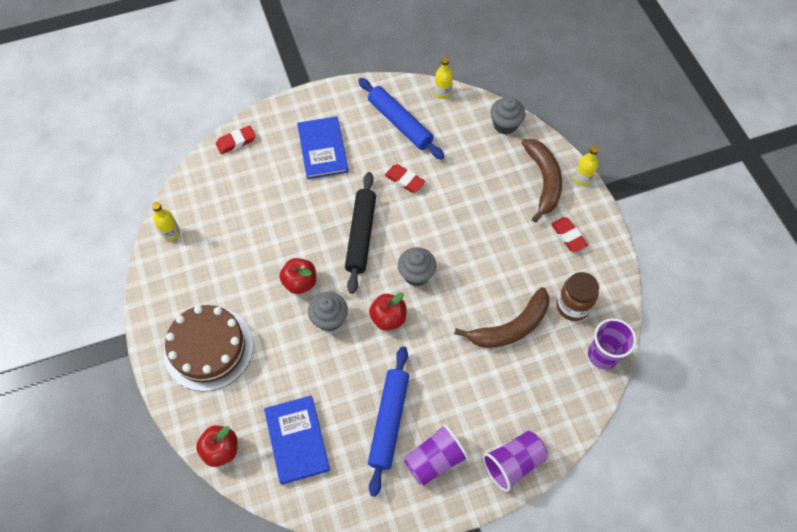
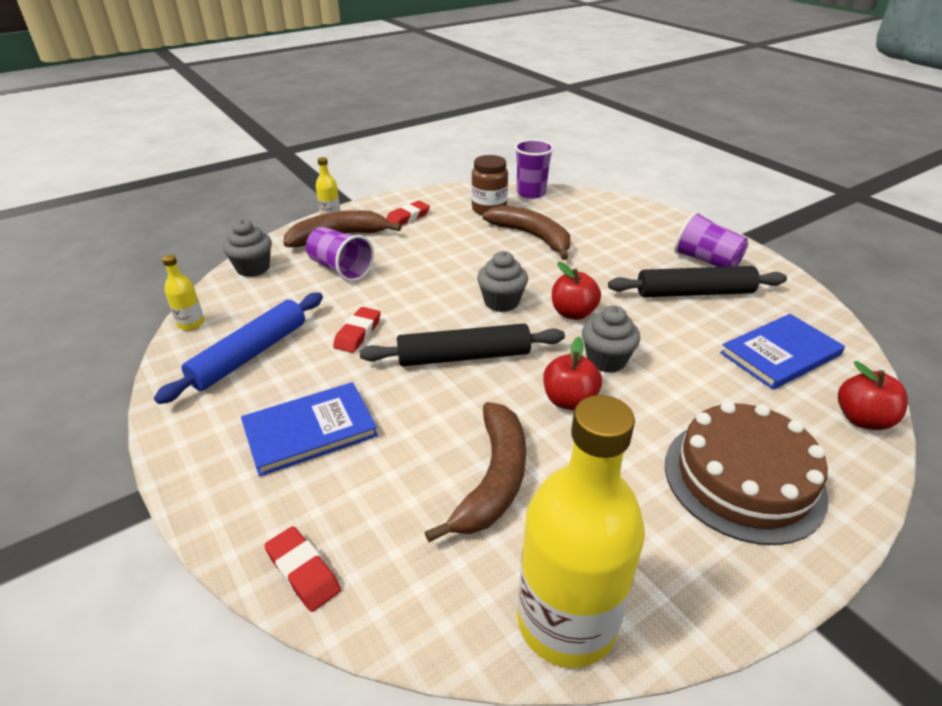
camera: 105 degrees left, 25 degrees down
(171, 233) = (566, 621): yellow bottle -> yellow bottle, size x2.35
(256, 226) = (493, 479): none -> brown banana
(388, 421) = (694, 293): blue rolling pin -> black rolling pin
(513, 463) = (668, 222): purple cup -> purple cup (340, 269)

